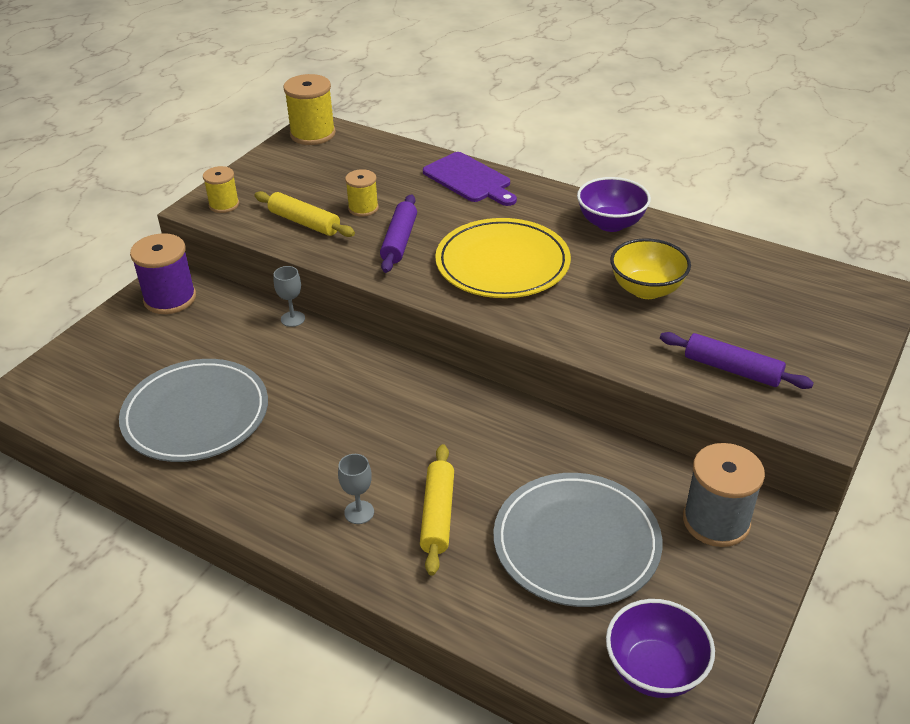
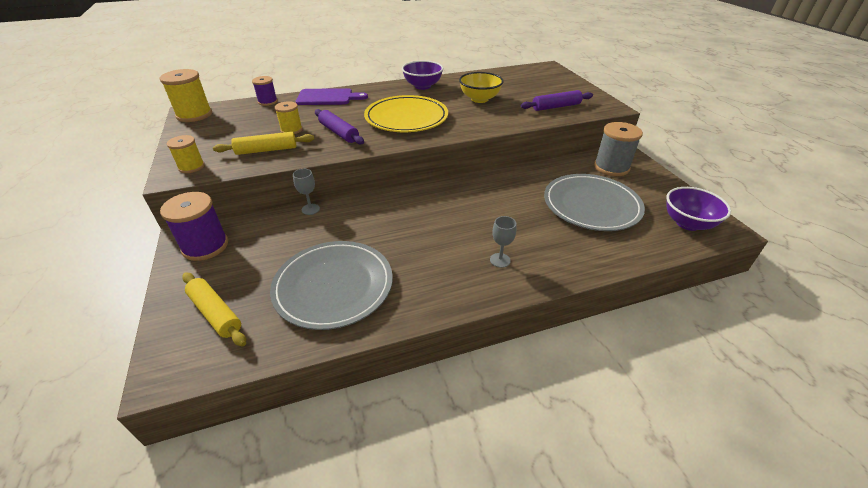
camera: 50 degrees left, 0 degrees up
(401, 152) = (268, 102): none -> purple spool
(437, 515) = (531, 235): yellow rolling pin -> yellow rolling pin (215, 313)

